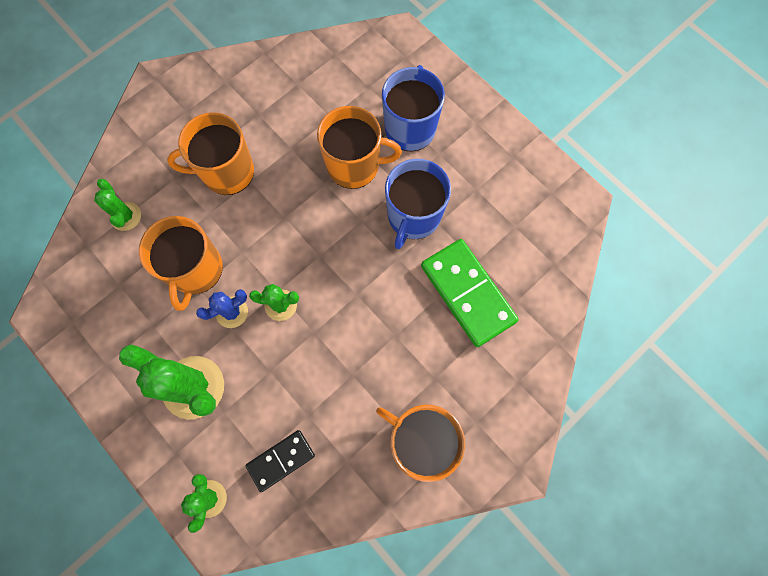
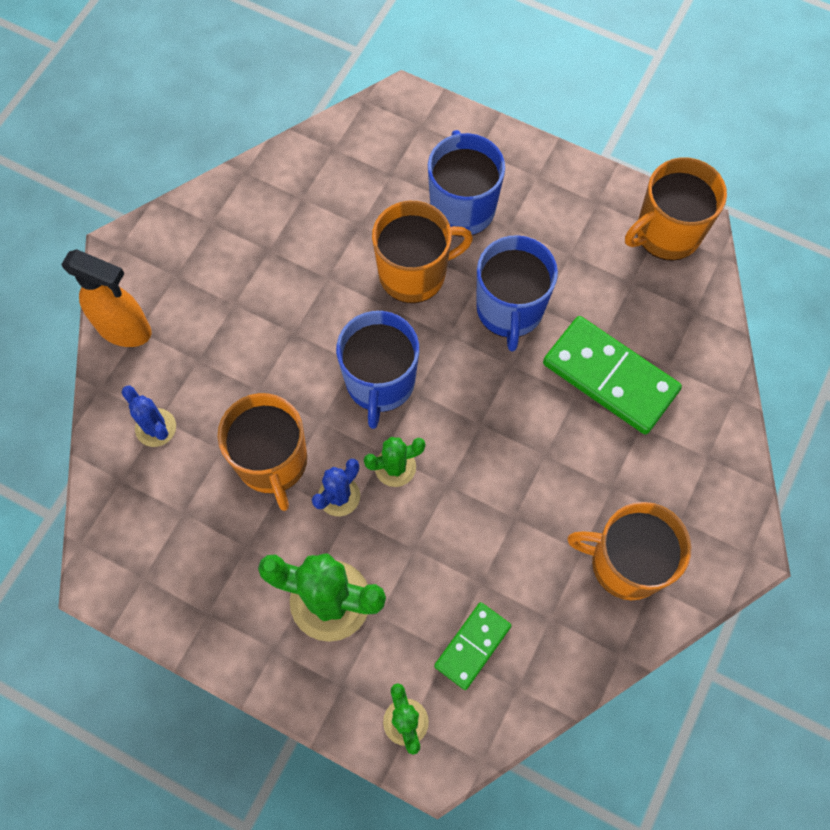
camera: 20 degrees left, 5 degrees down
(126, 216) = (155, 428): green cactus -> blue cactus
(135, 138) = (125, 329): none -> orange spray bottle
(226, 172) = (260, 332): orange mug -> orange mug (666, 233)
(281, 460) = (472, 646): black domino -> green domino
(296, 238) = (380, 383): none -> blue mug

